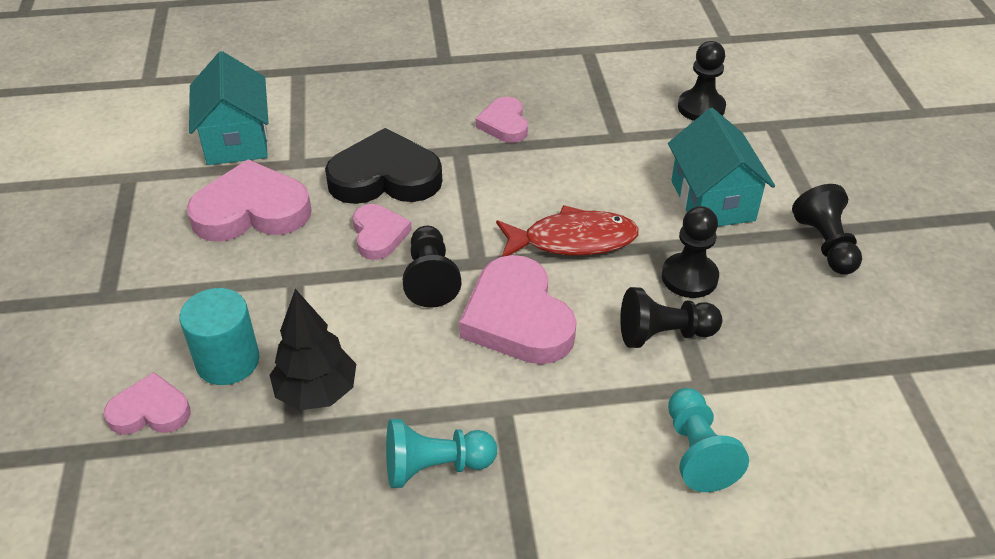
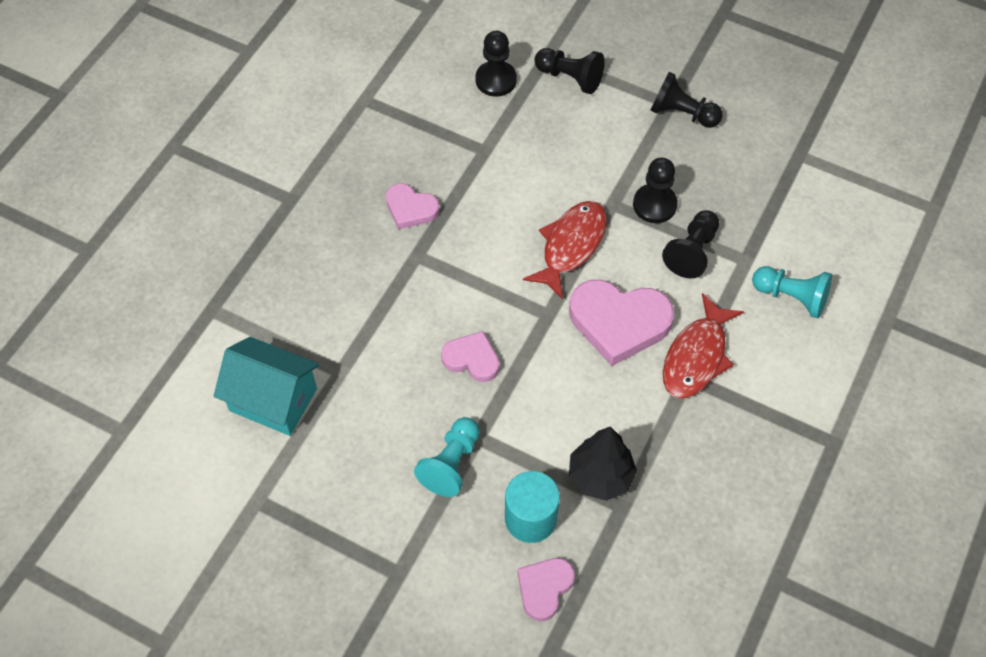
camera: 55 degrees left, 15 degrees up
(251, 210) = (375, 430): pink heart -> none
(385, 177) = (409, 320): black heart -> none
(430, 278) = (542, 352): black pawn -> black pawn (570, 78)
(435, 467) = (709, 440): turquoise pawn -> turquoise pawn (451, 464)
(534, 402) = (696, 356): none -> red fish
(712, 200) = (595, 142): turquoise house -> none

